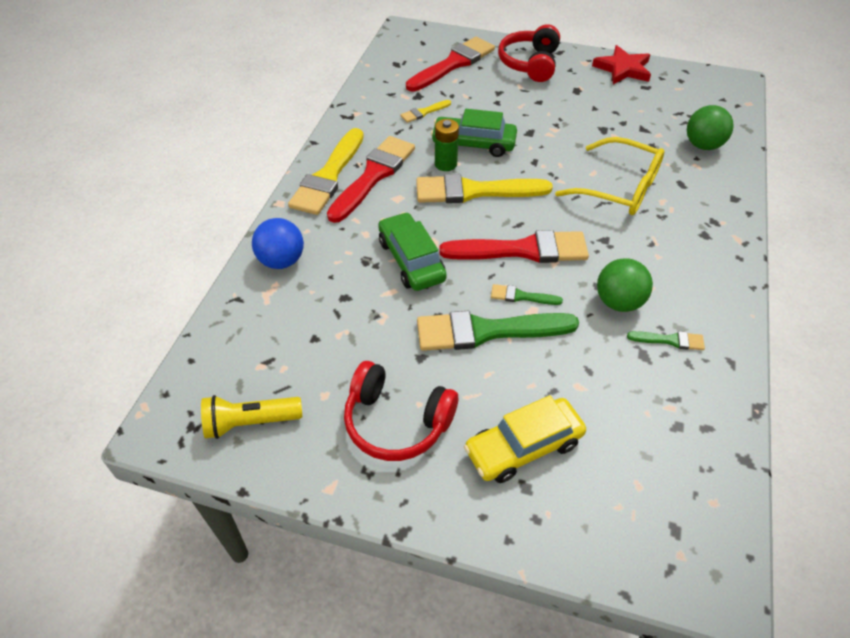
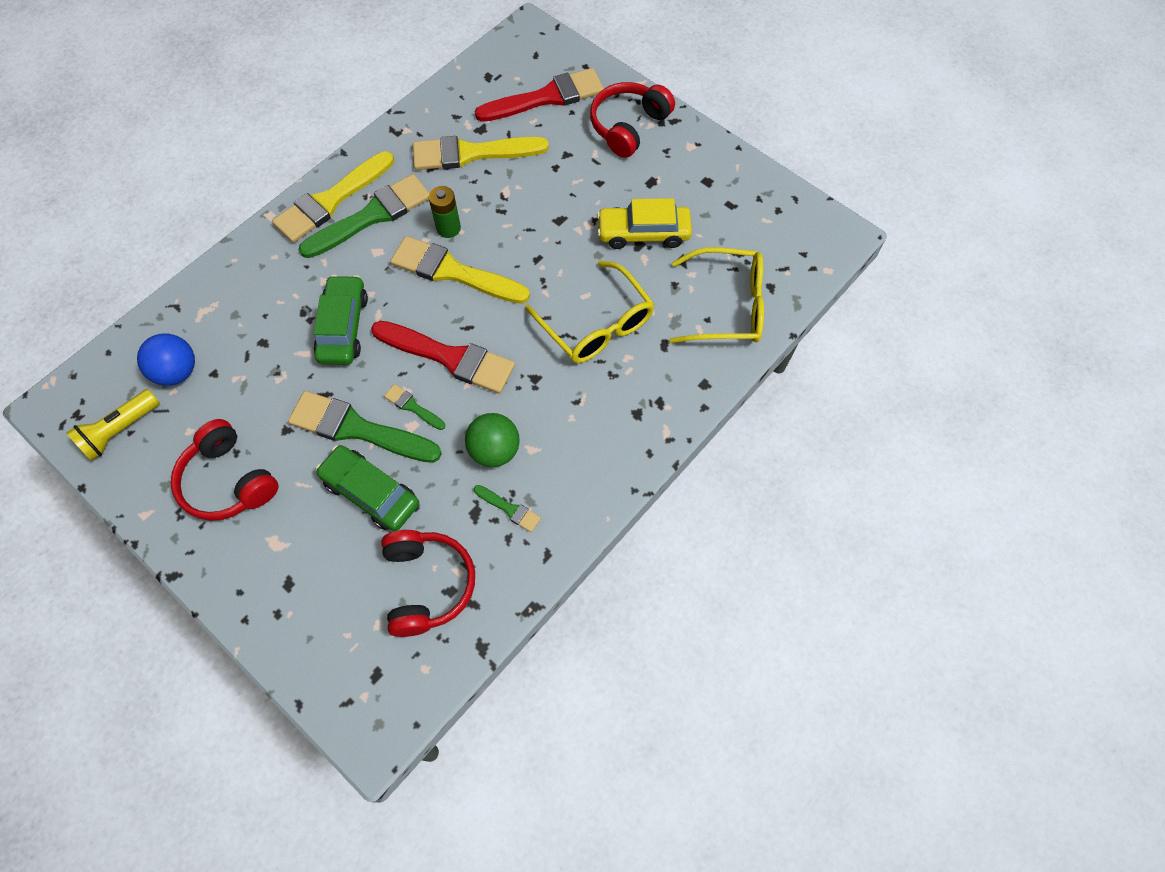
camera: 25 degrees right, 15 degrees up
(250, 422) = (120, 430): yellow flashlight -> yellow flashlight turned 60 degrees counterclockwise
(281, 261) = (234, 281): blue ball -> blue ball (177, 372)
(373, 176) = (372, 216): red brush -> green brush
(423, 112) = (472, 153): yellow brush -> yellow brush, size x2.18
(473, 144) = (493, 213): green car -> green car (371, 492)
(523, 447) = (311, 549): yellow car -> yellow car (643, 233)
(623, 69) = (725, 170): red star -> none
(654, 429) = (427, 585): none -> red headphones
(703, 145) = (727, 306): green ball -> yellow glasses

